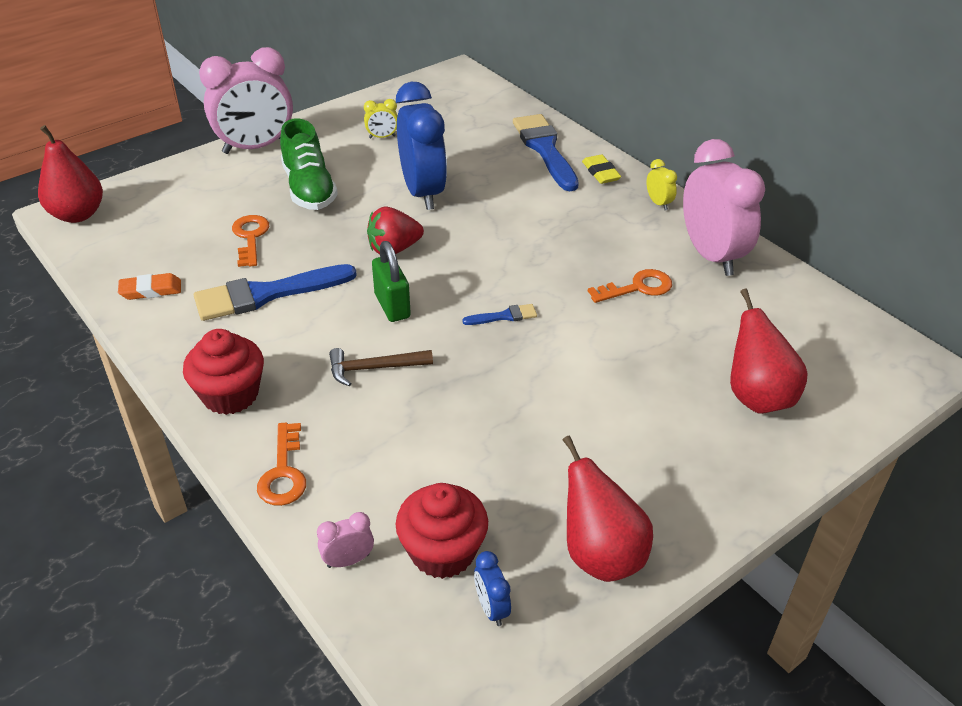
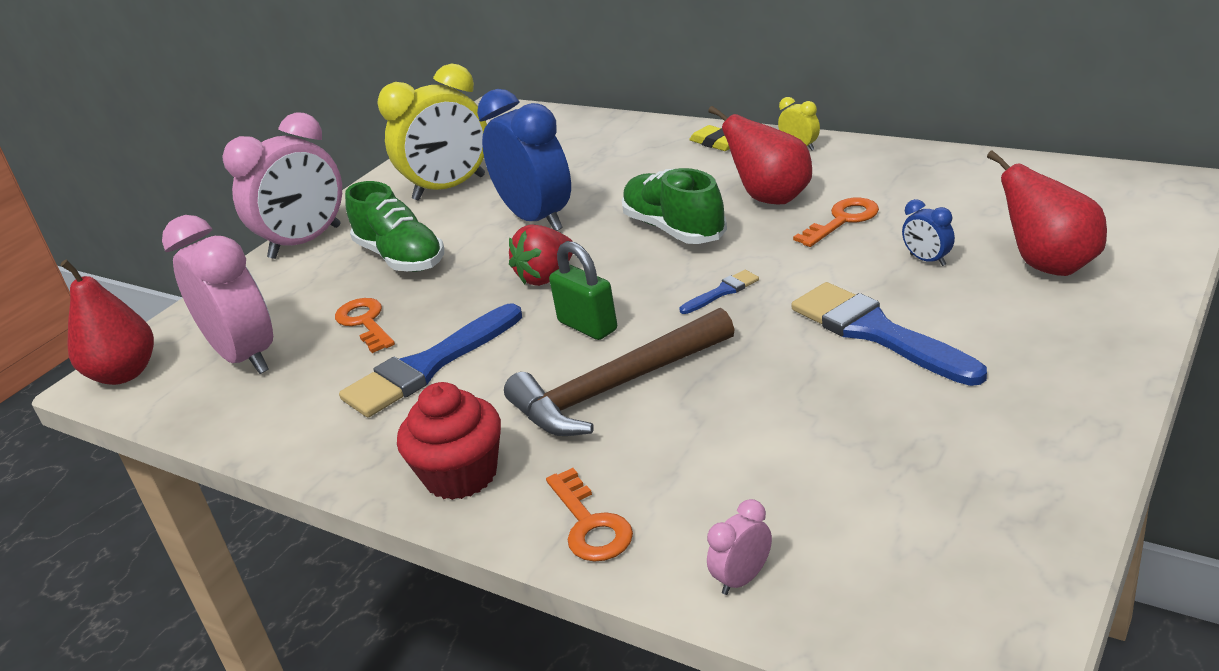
camera: 15 degrees left, 10 degrees down
(151, 290) = (278, 412): orange eraser -> none
(374, 368) = (615, 388): brown hammer -> brown hammer, size x1.81
(382, 137) = (449, 188): yellow clock -> yellow clock, size x2.42
(443, 552) = (845, 526): red cupcake -> none
(491, 608) = (949, 556): blue clock -> blue clock (927, 260)
(511, 243) = (674, 229): none -> green shoe
(545, 149) = (640, 143): blue brush -> blue brush (877, 333)
(600, 554) = (1021, 459): red pear -> red pear (771, 198)
(711, 255) = (893, 170): pink clock -> pink clock (245, 357)

